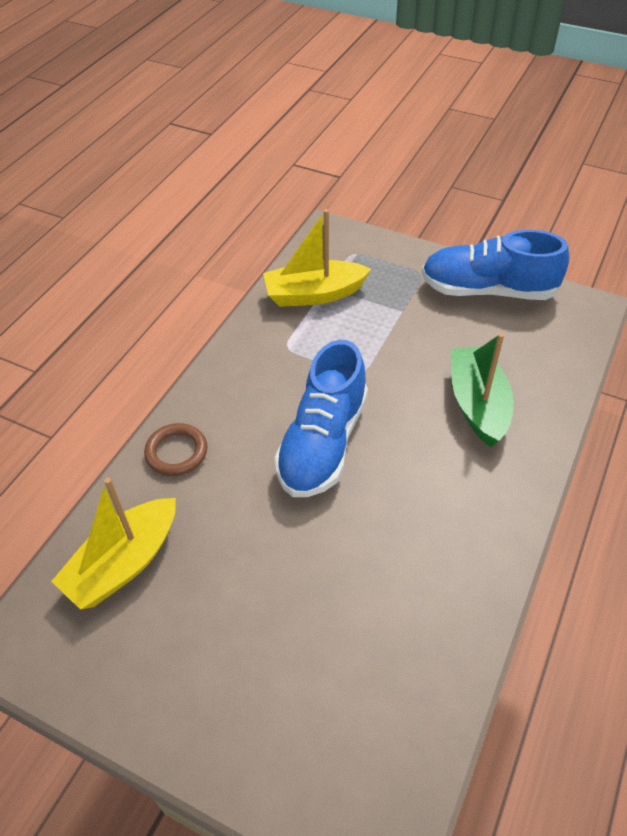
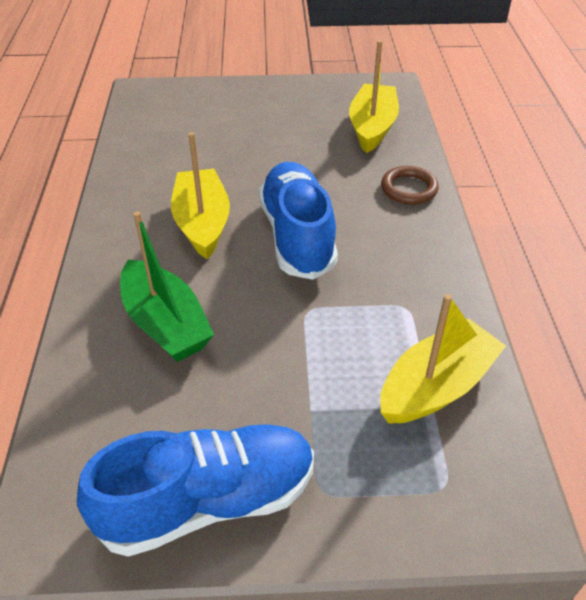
camera: 150 degrees right, 5 degrees down
(404, 497) = (202, 223): none -> yellow boat

